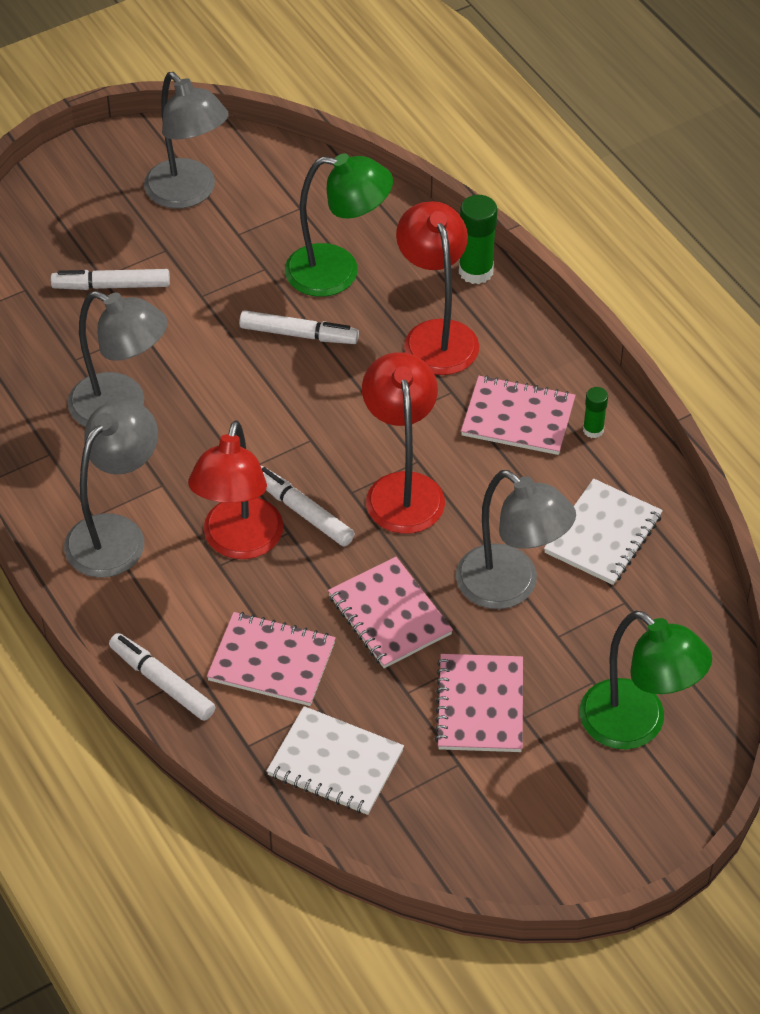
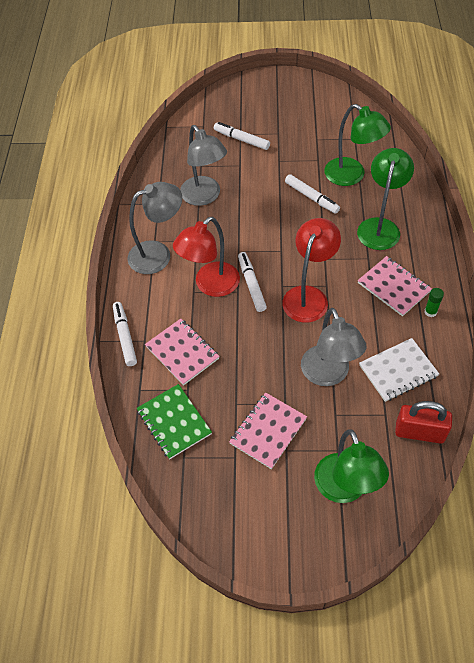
camera: 35 degrees right, 5 degrees up
(188, 193) = (307, 112): grey lamp -> none
(335, 763) = (174, 422): white notebook -> green notebook
(389, 615) = (256, 358): pink notebook -> none
(436, 335) = (380, 226): red lamp -> green lamp
(476, 271) = (422, 203): green glue stick -> none
(685, 602) = (419, 432): none -> red padlock

